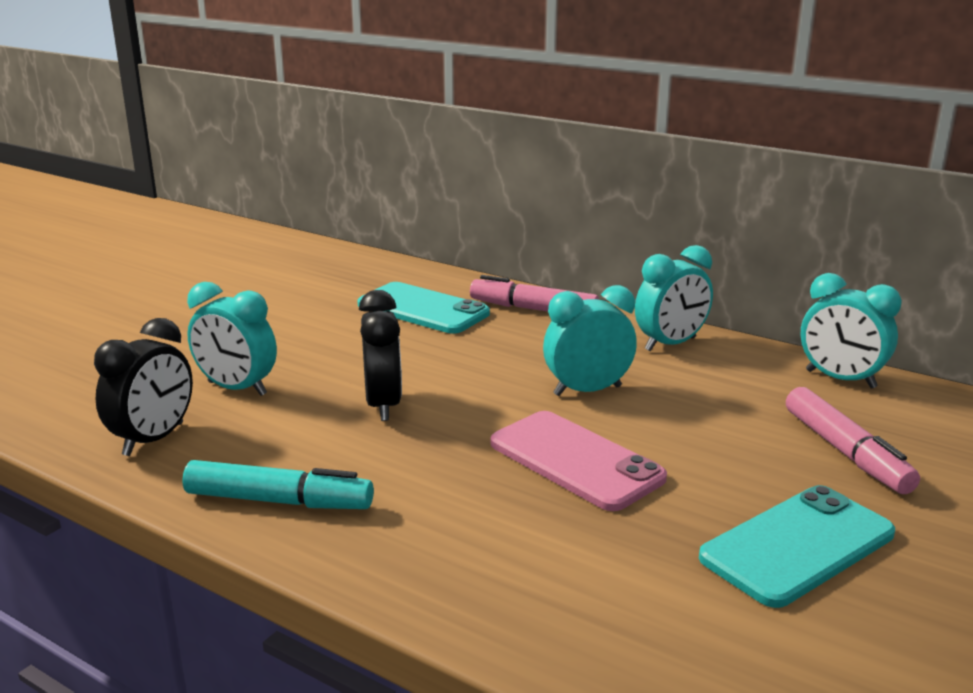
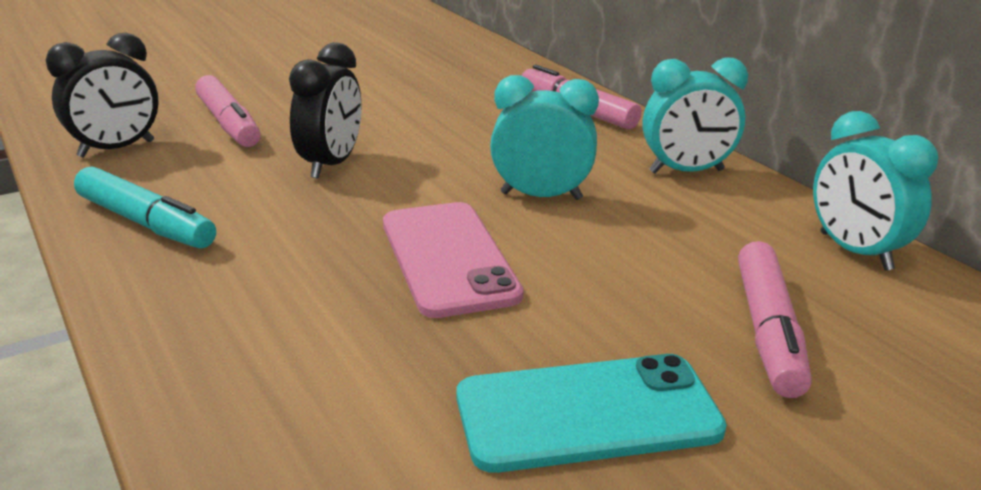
camera: 25 degrees right, 5 degrees up
(237, 389) = (228, 124): turquoise clock -> pink marker
(423, 309) = (469, 90): turquoise phone -> none

